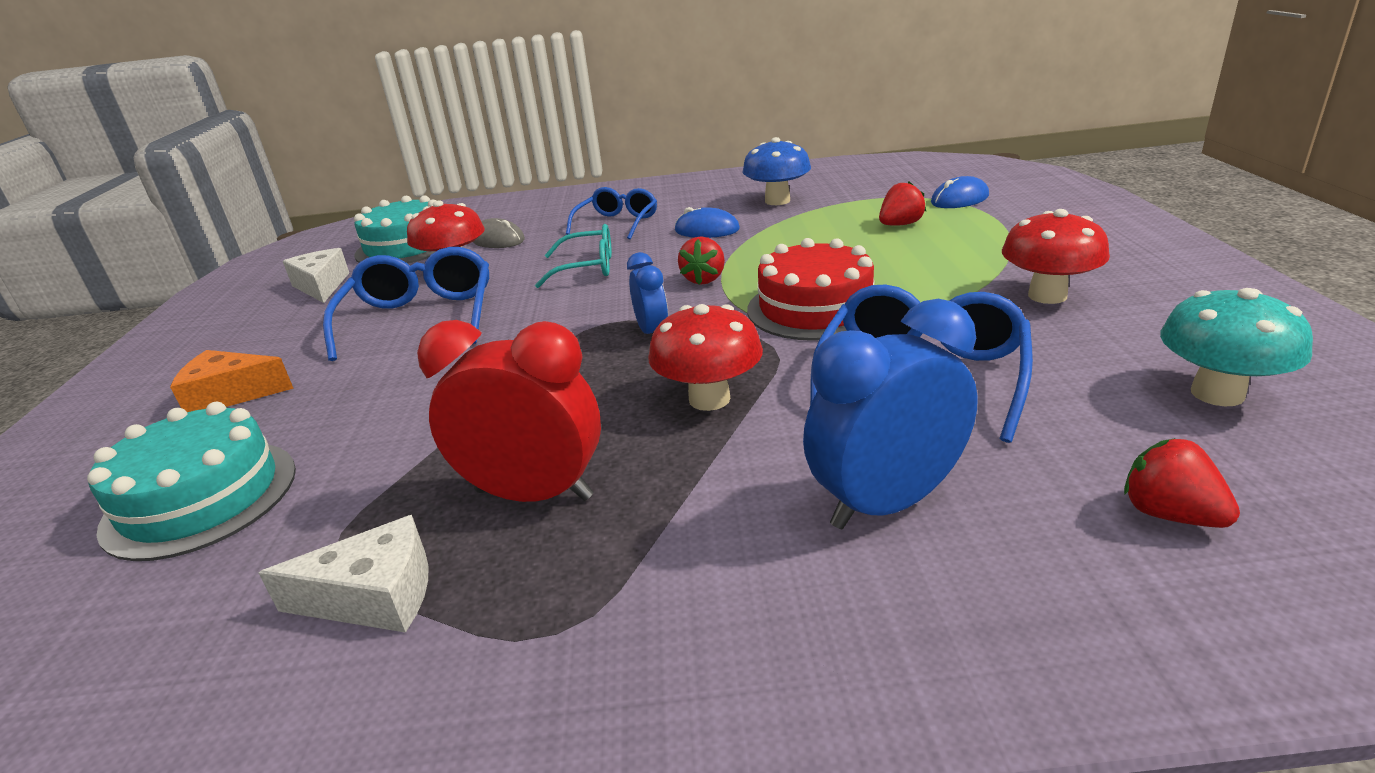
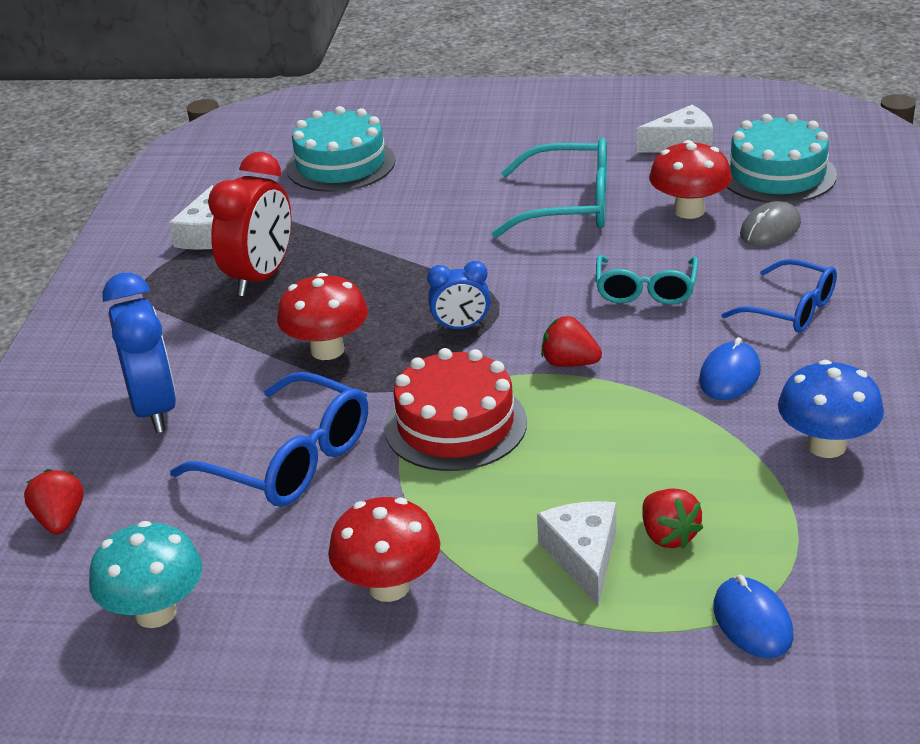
camera: 100 degrees right, 5 degrees up
(231, 395) = (474, 145): orange cheese -> none
(421, 318) = (568, 206): blue glasses -> turquoise glasses
(944, 243) = (583, 557): none -> white cheese
(1169, 514) = (60, 520): red strawberry -> red strawberry turned 75 degrees counterclockwise

